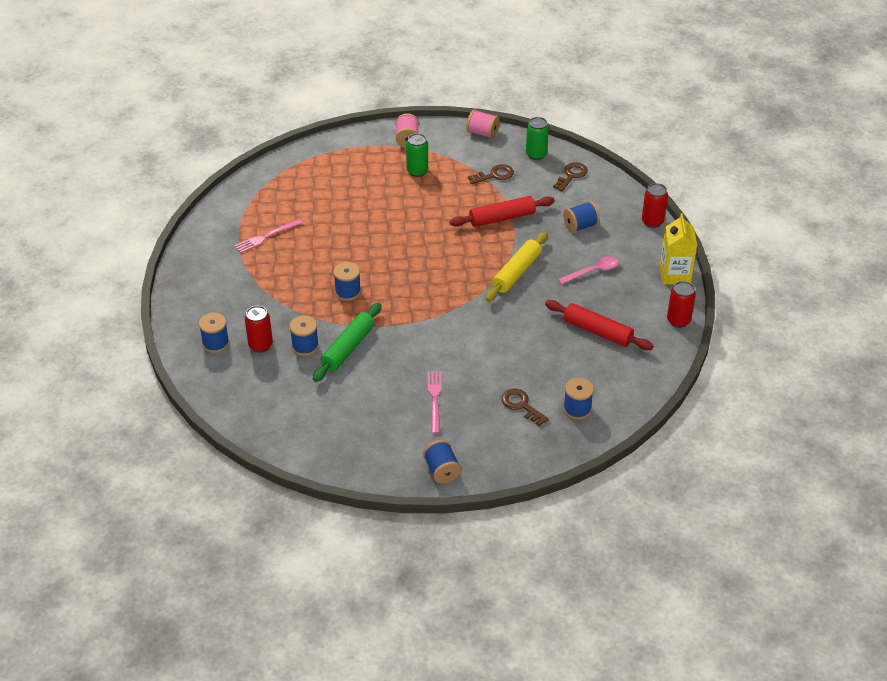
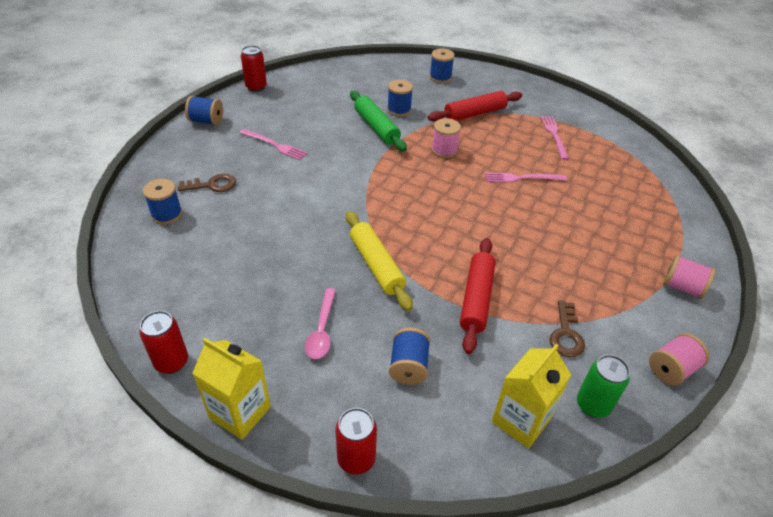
camera: 120 degrees right, 0 degrees up
(260, 345) = (419, 93): red can -> red can (256, 87)
(348, 237) = (522, 178): none -> pink fork
(348, 292) = (444, 150): blue spool -> pink spool
(417, 171) = (609, 268): green can -> none
(571, 175) = (521, 420): brown key -> yellow carton
(597, 331) = (234, 281): red rolling pin -> red rolling pin (475, 114)

